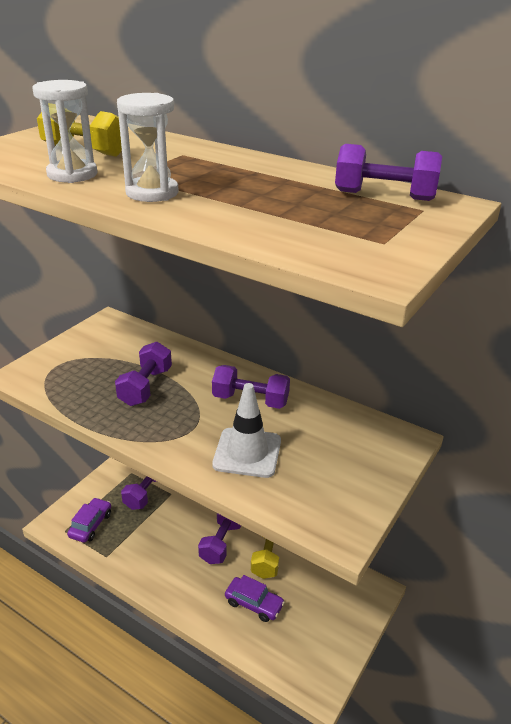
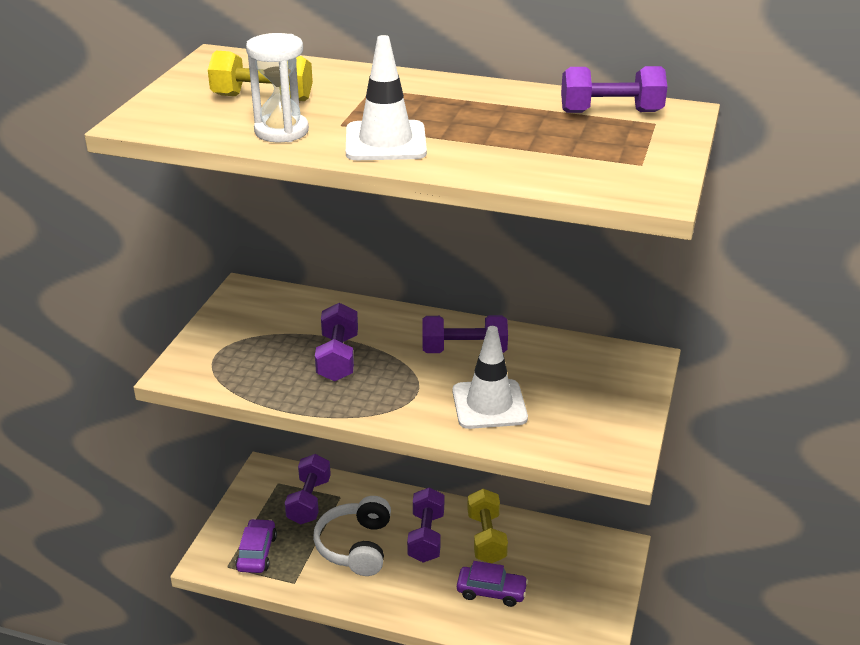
camera: 15 degrees left, 0 degrees up
(152, 193) = (385, 142): white hourglass -> white traffic cone
(165, 537) = (356, 546): none -> white headphones

